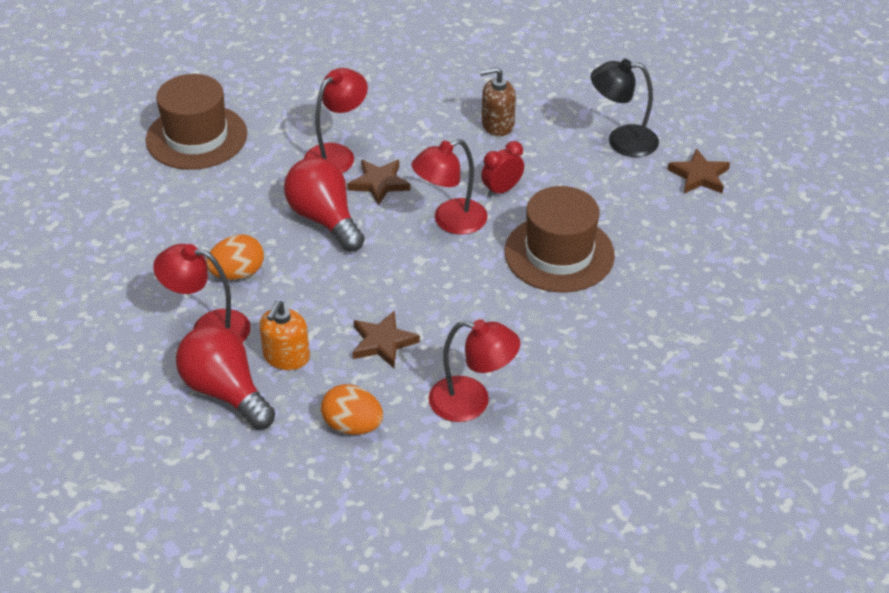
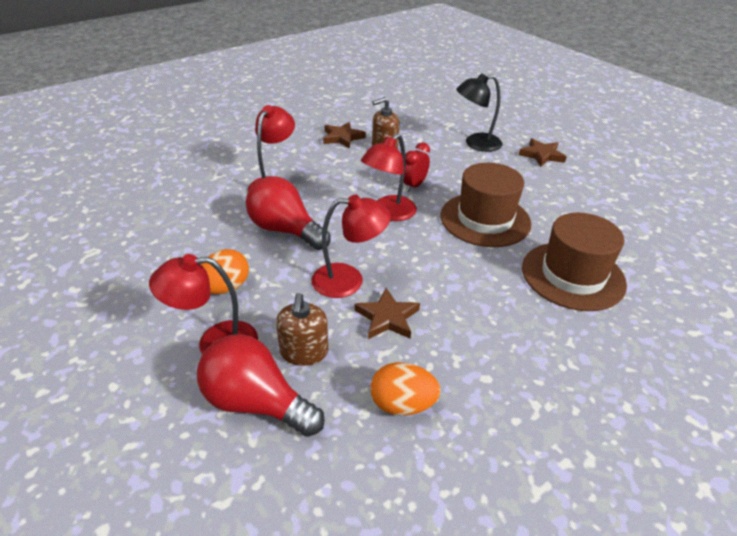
camera: 20 degrees left, 5 degrees down
(196, 137) = (149, 191): brown hat -> brown hat (573, 275)
(286, 357) = (304, 352): orange soap dispenser -> brown soap dispenser
(379, 183) = (317, 198): brown star -> brown star (342, 137)
(472, 402) = (497, 352): red lamp -> red lamp (349, 280)

